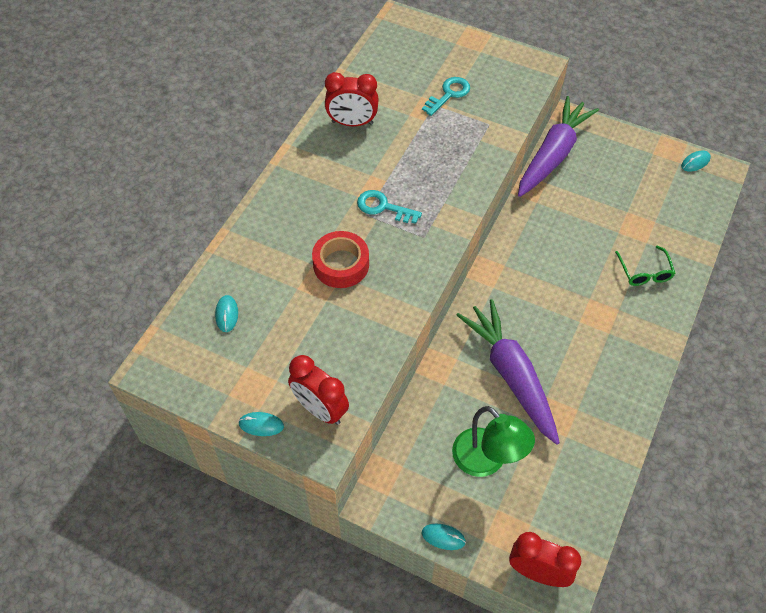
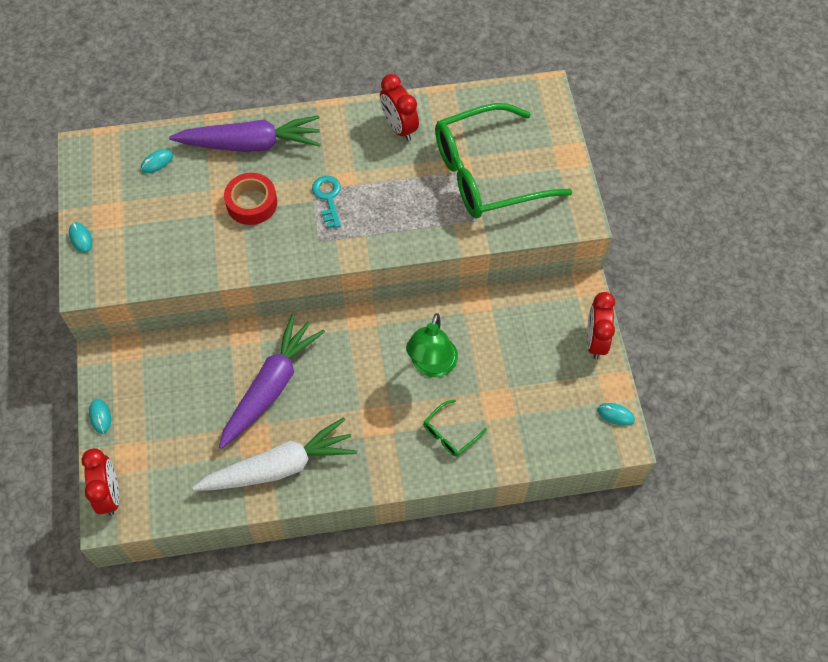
camera: 55 degrees right, 5 degrees up
(320, 409) = (116, 265): red clock -> red clock (595, 341)
(449, 94) = (487, 173): turquoise key -> green glasses
(487, 461) = (182, 411): green lamp -> green lamp (432, 366)
(553, 154) = (529, 297): purple carrot -> purple carrot (251, 144)
(598, 411) = (280, 467): none -> white carrot

